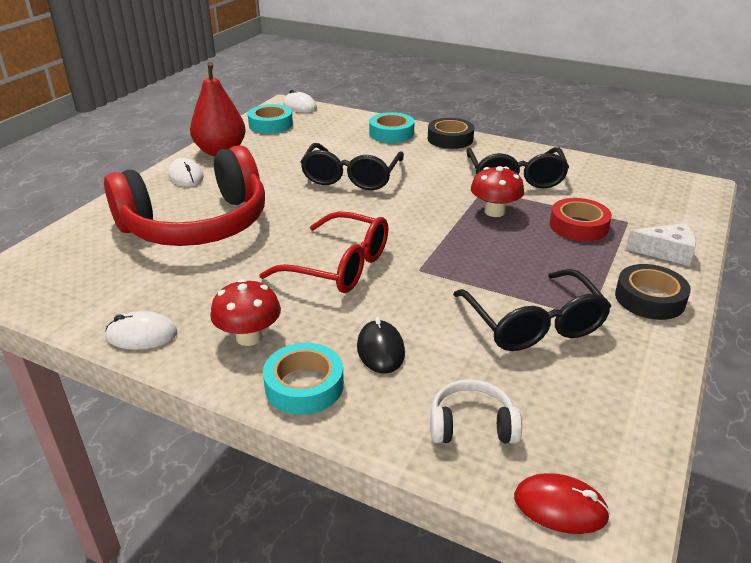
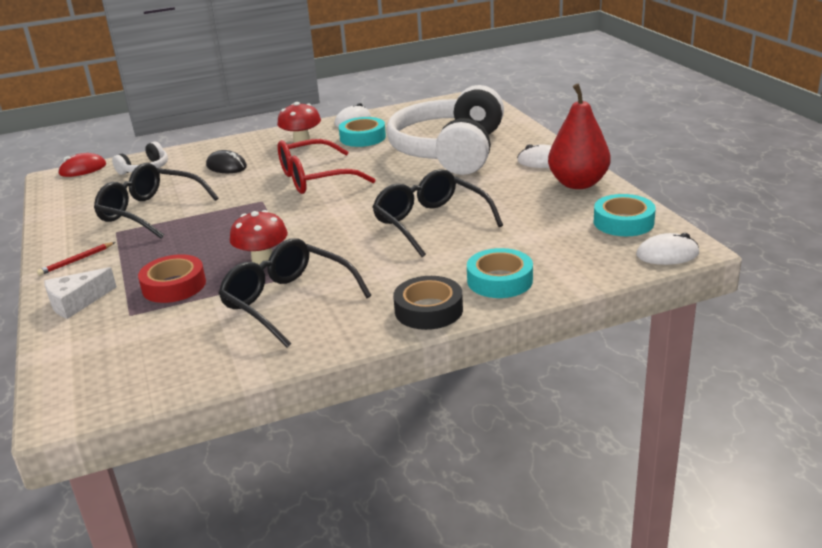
camera: 135 degrees right, 5 degrees down
(197, 224) = (450, 151): red headphones -> white headphones
(304, 385) = (243, 144): turquoise tape -> turquoise tape (362, 137)
(649, 299) = (76, 261): black tape -> red pencil

